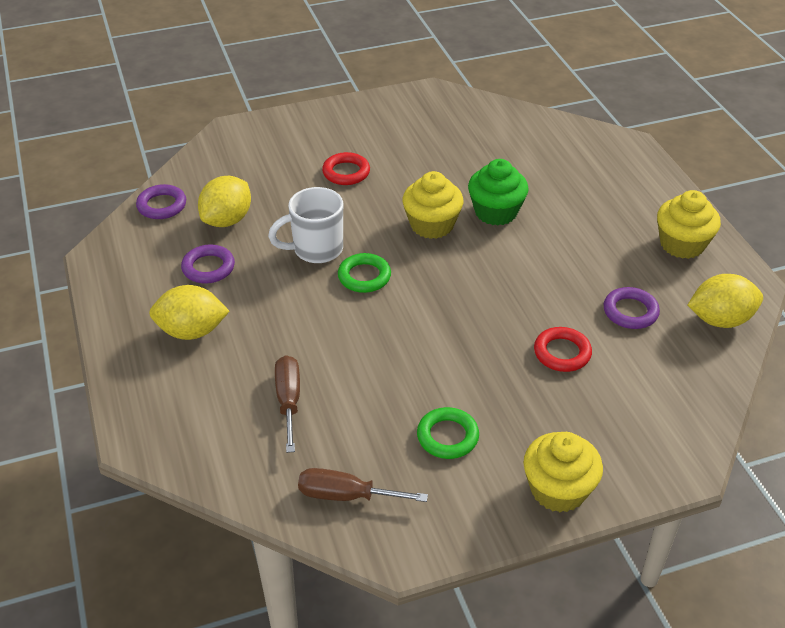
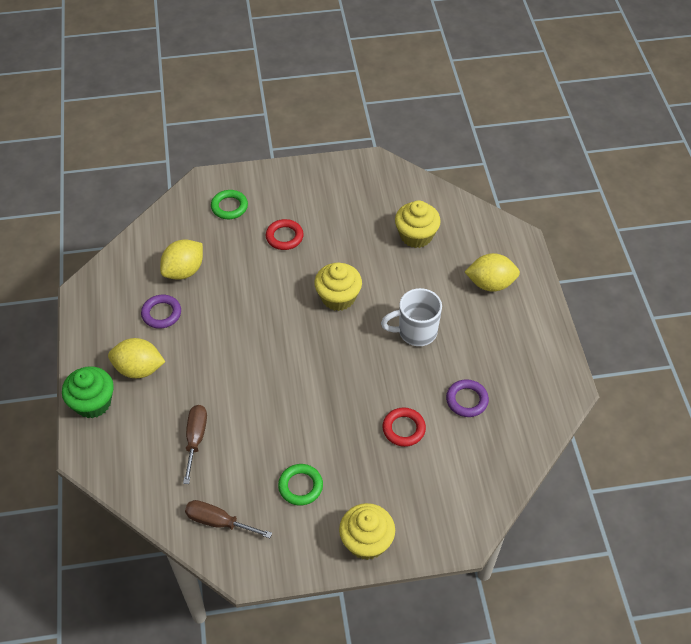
camera: 10 degrees right, 10 degrees up
(162, 205) = (138, 250): purple ring -> none
(316, 249) = (244, 308): white mug -> white mug (415, 332)
(364, 276) = (275, 338): green ring -> green ring (229, 207)
(496, 212) = (391, 292): green cupcake -> green cupcake (93, 403)
(682, 244) = (528, 344): yellow cupcake -> yellow cupcake (416, 235)
(720, 320) = (533, 418): yellow lemon -> yellow lemon (490, 284)

